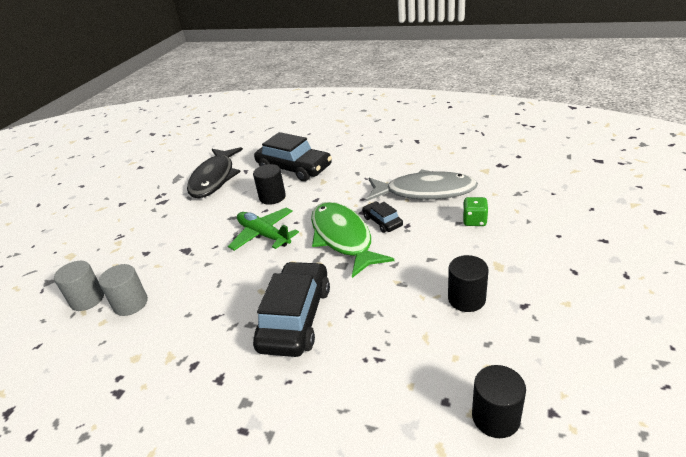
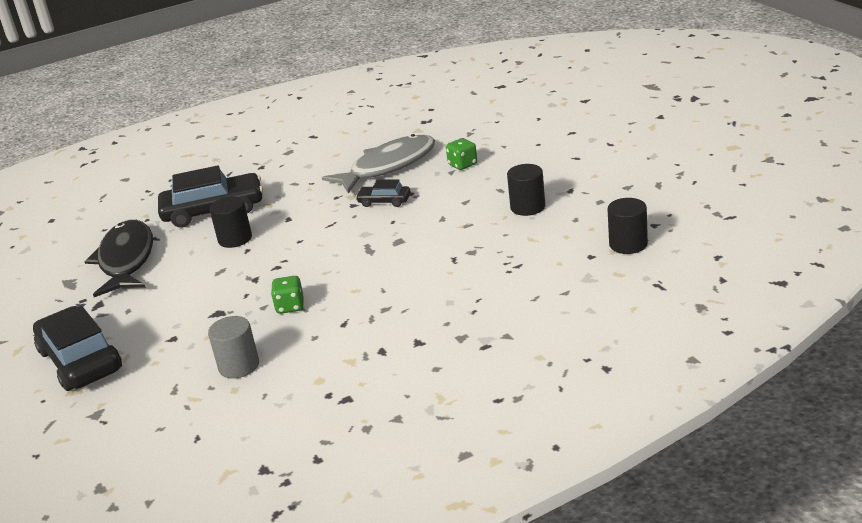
camera: 45 degrees left, 5 degrees down
(87, 299) = (180, 392): grey cylinder -> none
(214, 178) = (126, 260): black fish -> black fish turned 150 degrees counterclockwise
(216, 275) = (290, 306): none -> green dice
(264, 235) = (283, 263): green plane -> none
(296, 317) = (417, 284): black car -> black car (80, 360)
(343, 238) = (367, 227): green fish -> none

